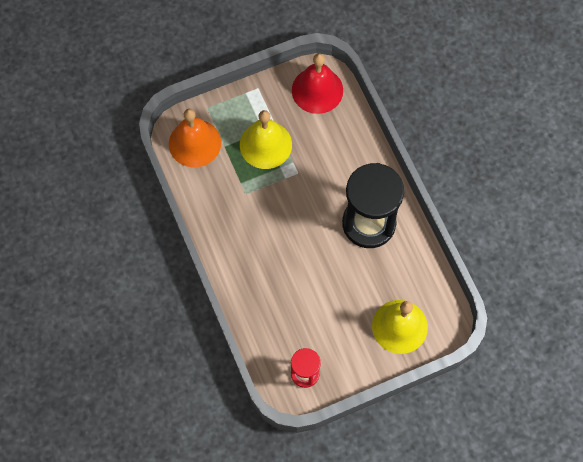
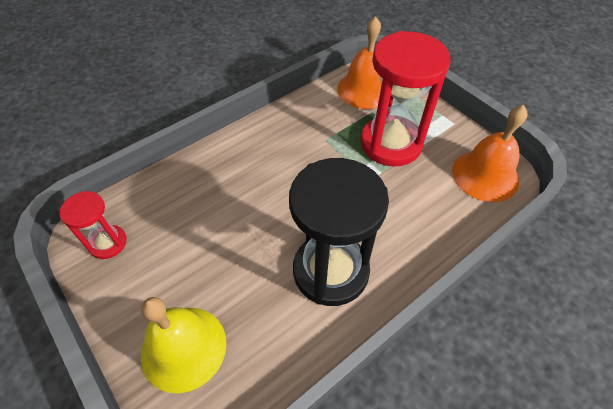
camera: 75 degrees right, 15 degrees down
(265, 144) = (391, 143): yellow bell -> red hourglass
(317, 90) = (485, 175): red bell -> orange bell

